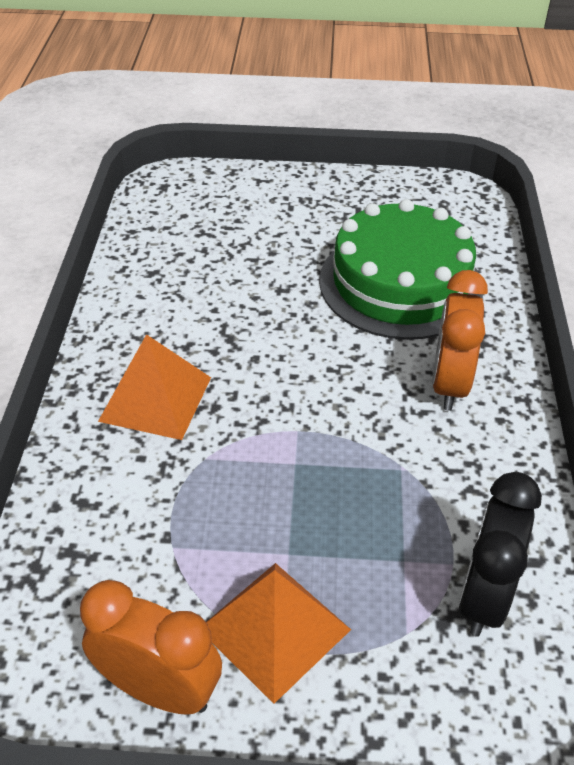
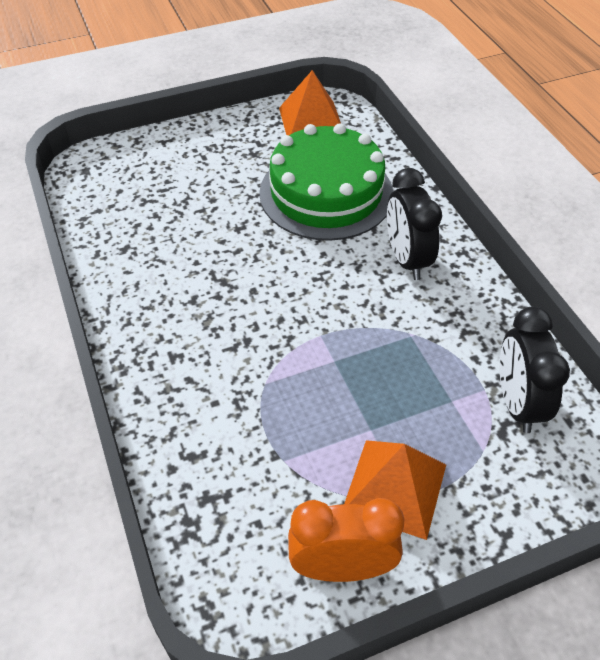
camera: 25 degrees left, 5 degrees up
(156, 398) = (196, 351): orange pyramid -> orange pyramid (311, 121)
(449, 384) = (406, 259): orange clock -> black clock

